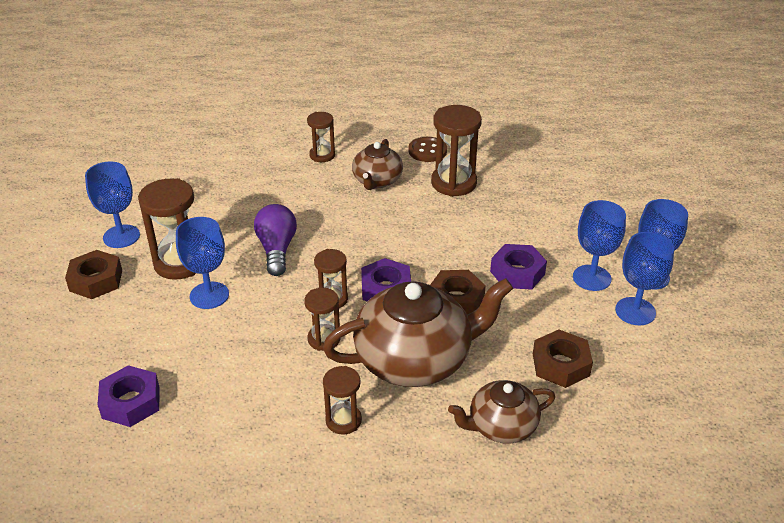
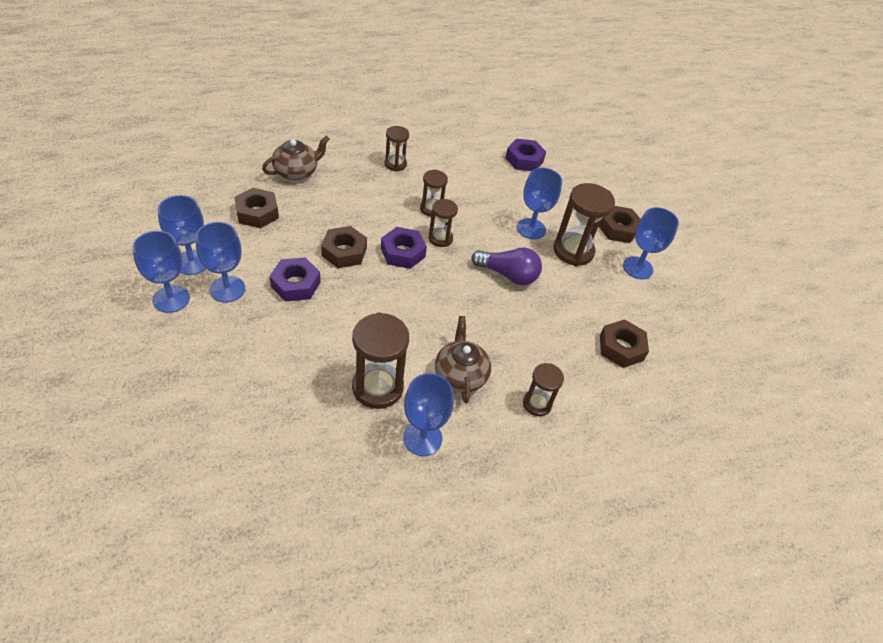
camera: 155 degrees right, 10 degrees up
(213, 177) = (621, 348): none -> brown nut
(277, 250) = (508, 275): purple light bulb -> purple light bulb turned 45 degrees counterclockwise
(415, 359) = (363, 203): brown teapot -> none
(427, 151) = (422, 438): brown button -> blue goblet

